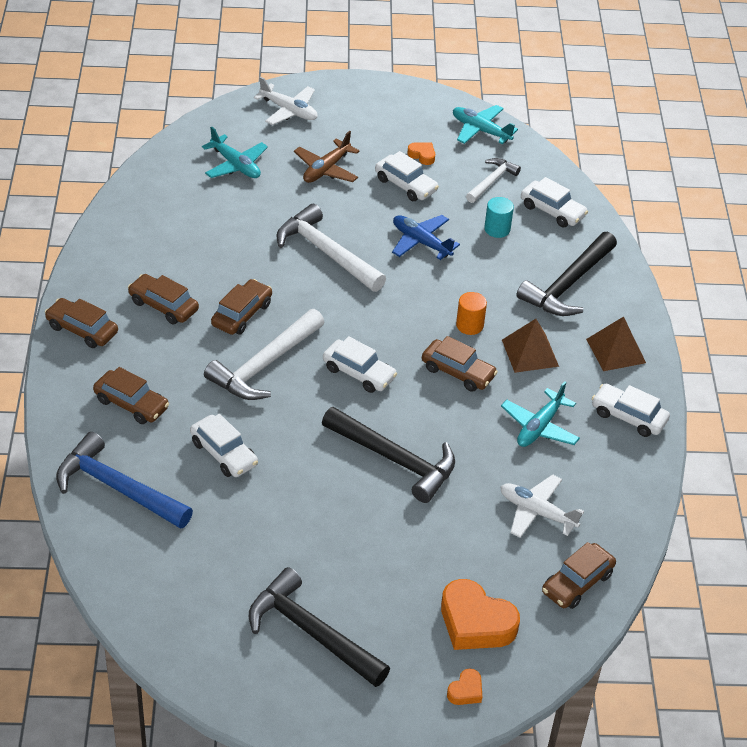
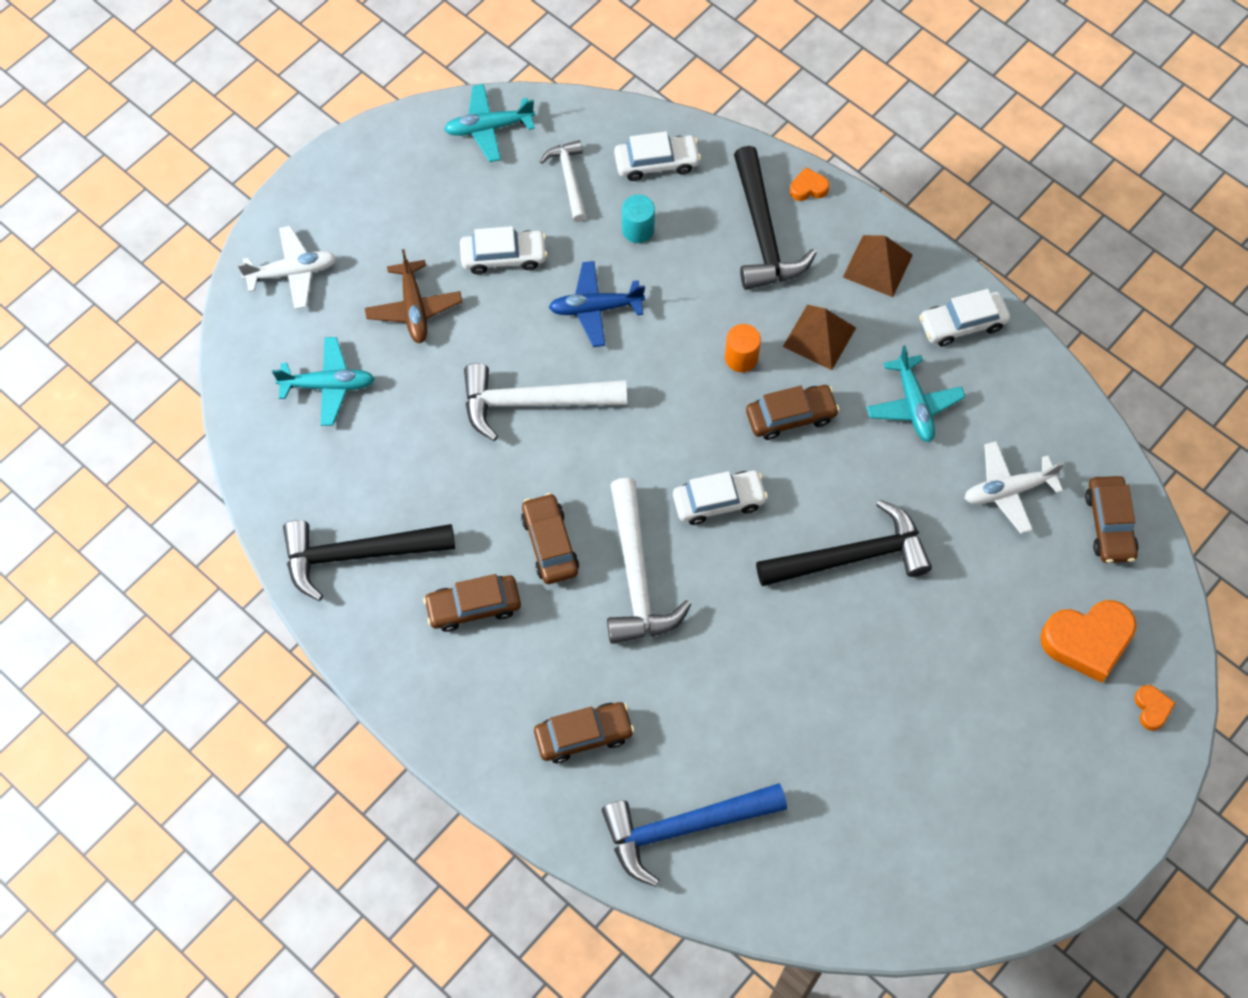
camera: 45 degrees left, 20 degrees up
(82, 329) = (439, 707): brown car -> none
(223, 453) = (719, 699): white car -> none
(311, 632) = (992, 785): black hammer -> black hammer (357, 555)
(422, 155) = (475, 208): orange heart -> orange heart (808, 188)

